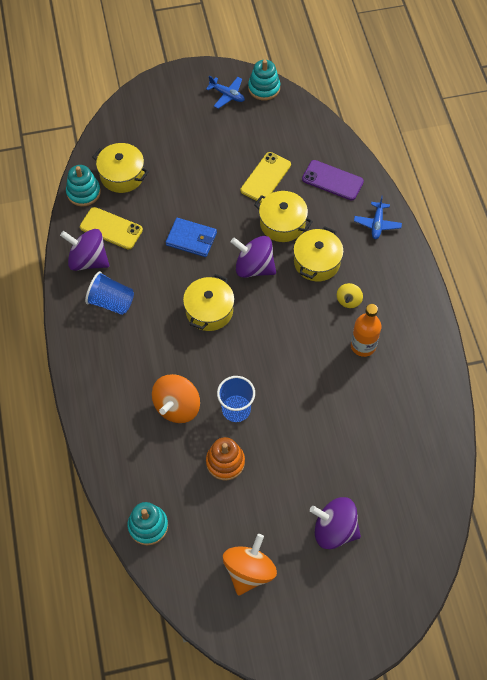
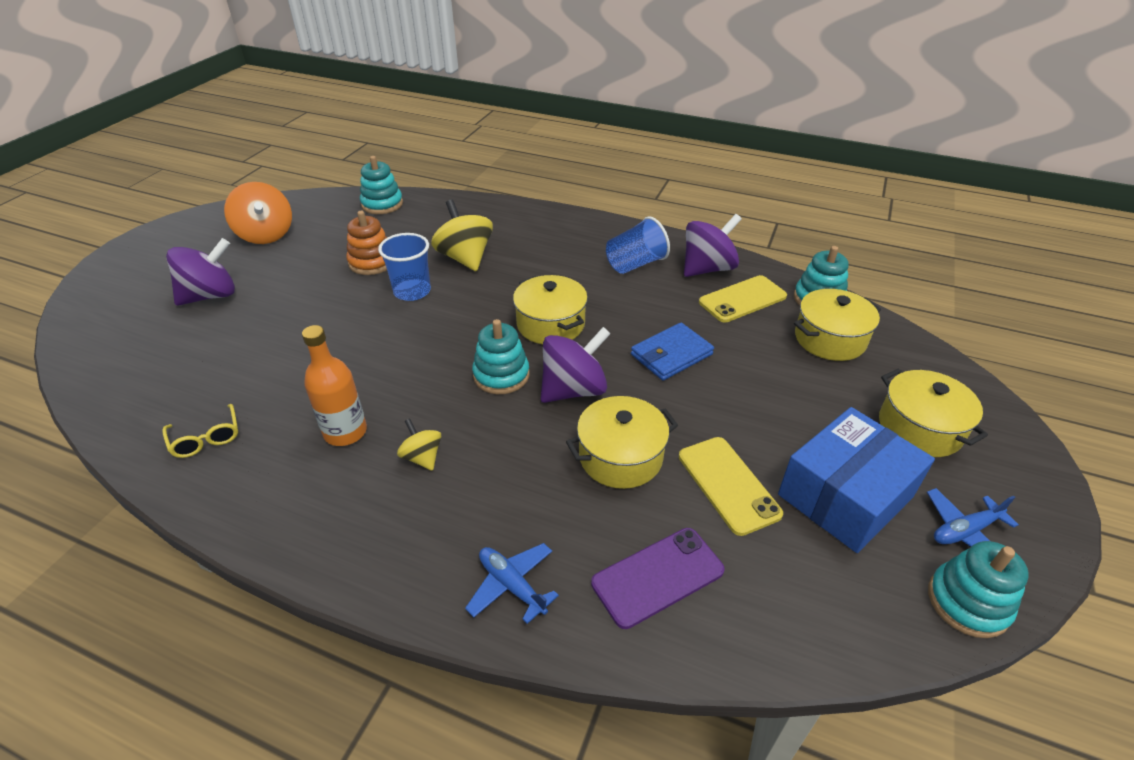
camera: 125 degrees right, 20 degrees down
(177, 407) = (465, 258): orange spinning top -> yellow spinning top
(238, 136) = (845, 495): none -> blue box
(270, 306) = (501, 375): none -> turquoise stacking toy
(316, 262) = (518, 458): yellow pot -> yellow pot (919, 428)
(419, 404) = (206, 438): none -> yellow glasses

